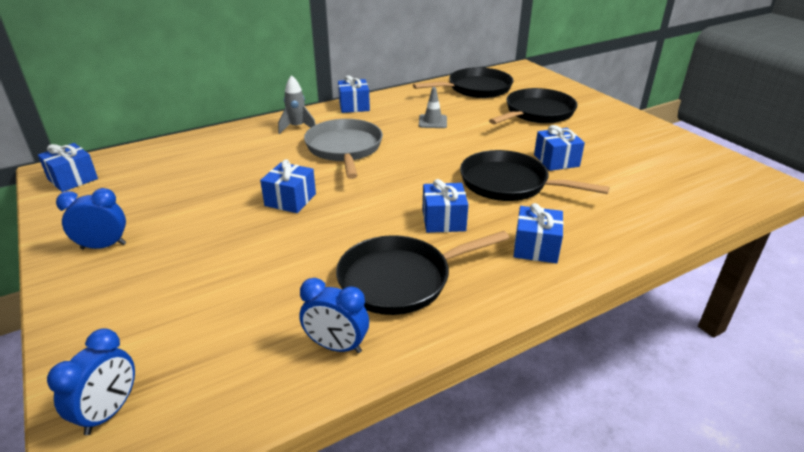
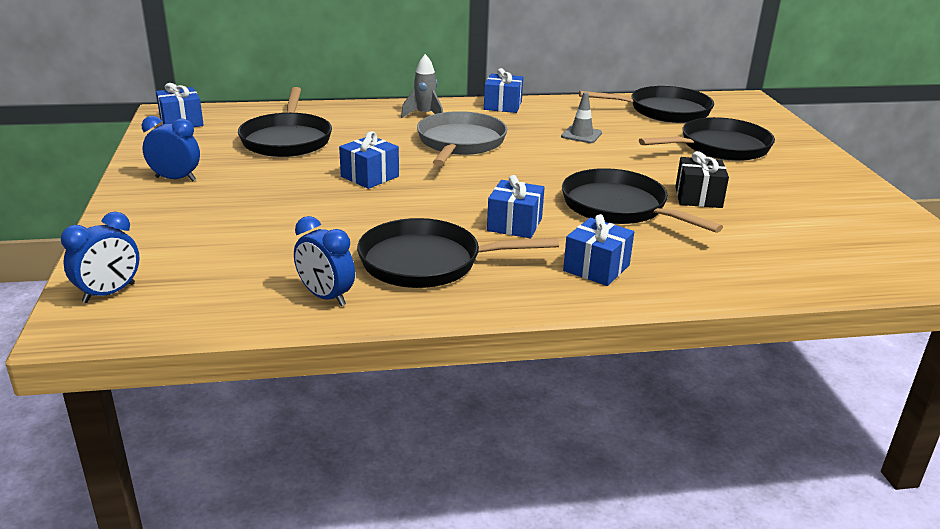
camera: 20 degrees right, 5 degrees down
(190, 177) = (287, 139): none -> black pan
(556, 160) = (698, 197): blue gift -> black gift

